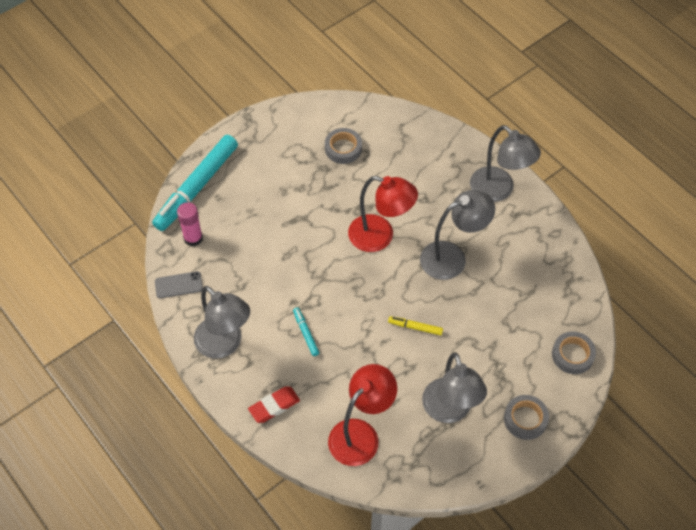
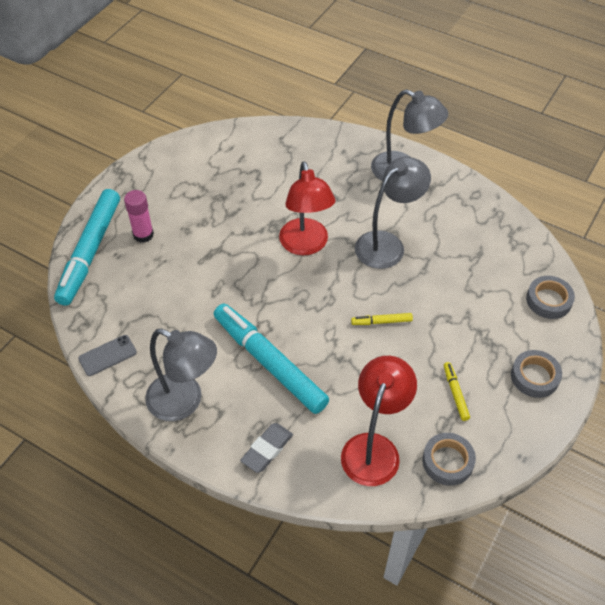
camera: 20 degrees left, 5 degrees down
(193, 238) = (105, 303): pink glue stick -> pink glue stick (143, 235)
(274, 406) = (267, 449): red eraser -> grey eraser
(306, 333) = (269, 362): turquoise marker -> turquoise marker, size x2.44
(343, 148) = (231, 174): grey tape -> grey tape (447, 461)
(380, 237) = (306, 245): red lamp -> red lamp turned 75 degrees clockwise
(449, 411) = (455, 393): grey lamp -> yellow marker

